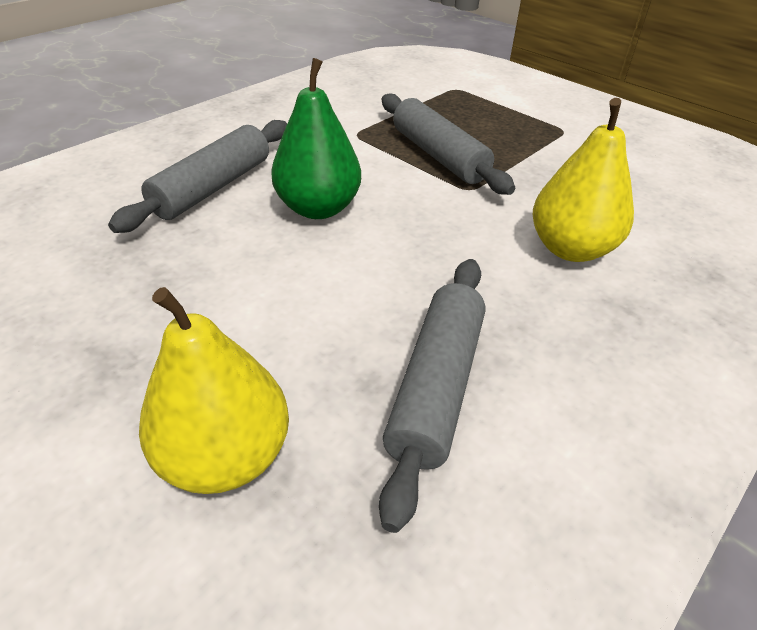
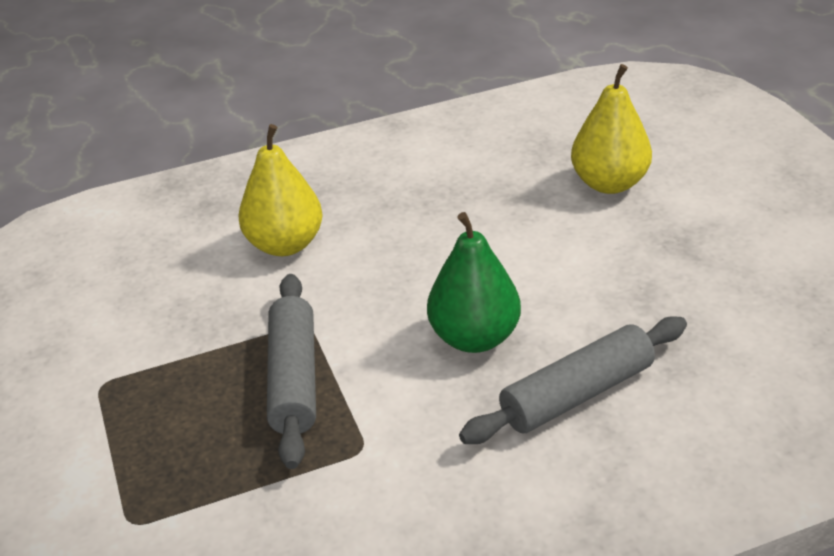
camera: 150 degrees left, 5 degrees down
(435, 386) = (470, 186): grey rolling pin -> none

